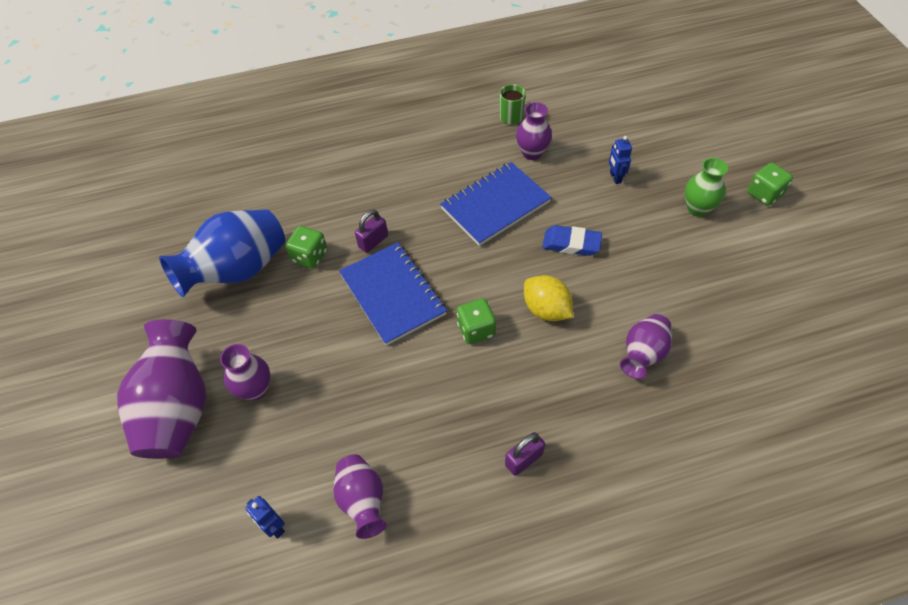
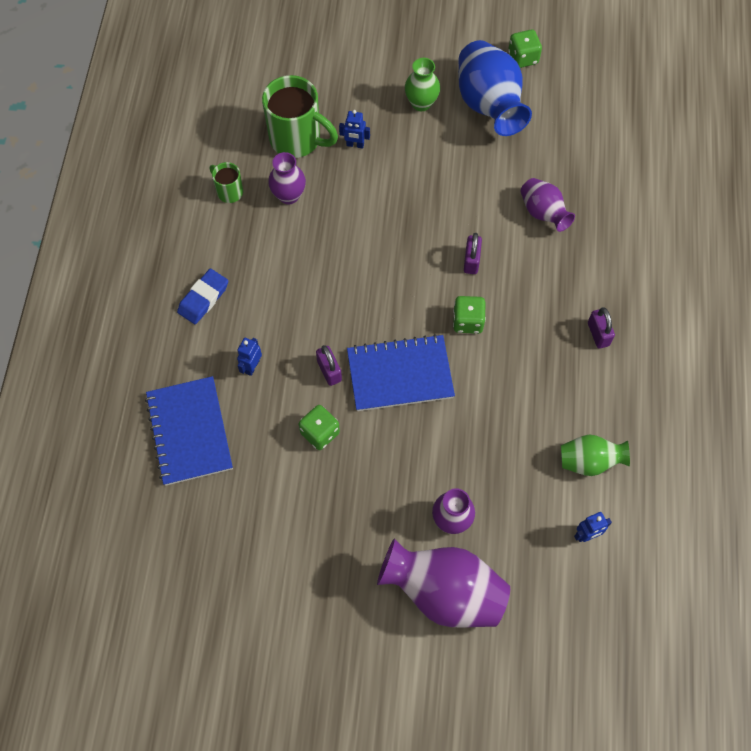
camera: 70 degrees left, 10 degrees up
(238, 270) = (305, 504): blue vase -> blue vase (489, 105)
(354, 189) = (252, 366): none -> blue robot
(362, 500) = (589, 461): purple vase -> green vase
(495, 205) = (338, 252): blue notebook -> blue notebook (189, 432)
(546, 310) = (471, 261): yellow lemon -> purple padlock
(571, 243) = (412, 212): blue eraser -> blue eraser (203, 298)
(592, 138) = (297, 139): none -> green mug
(764, 194) = (430, 50): green dice -> green dice (523, 58)

